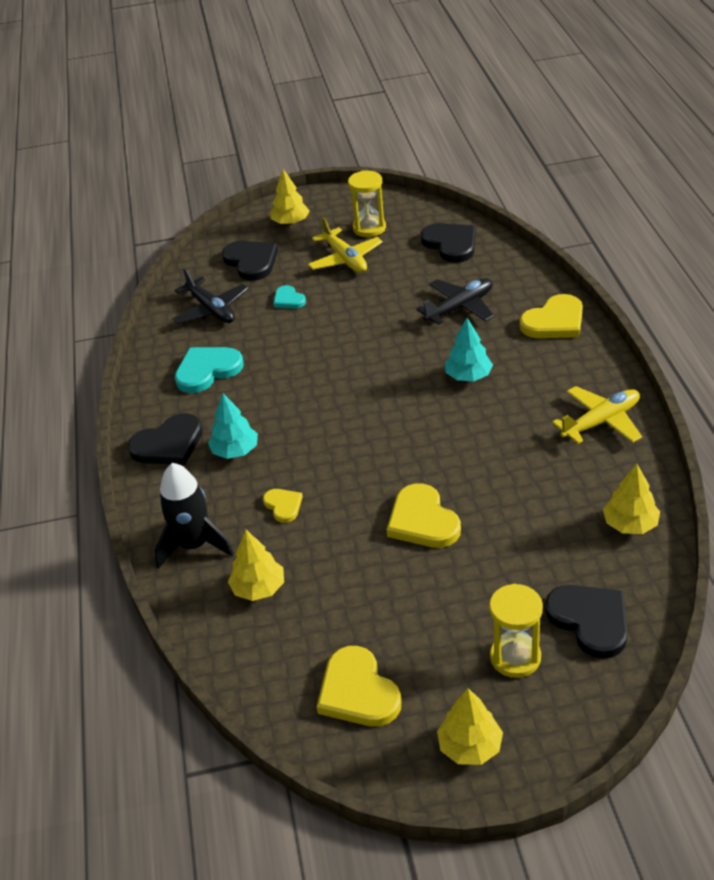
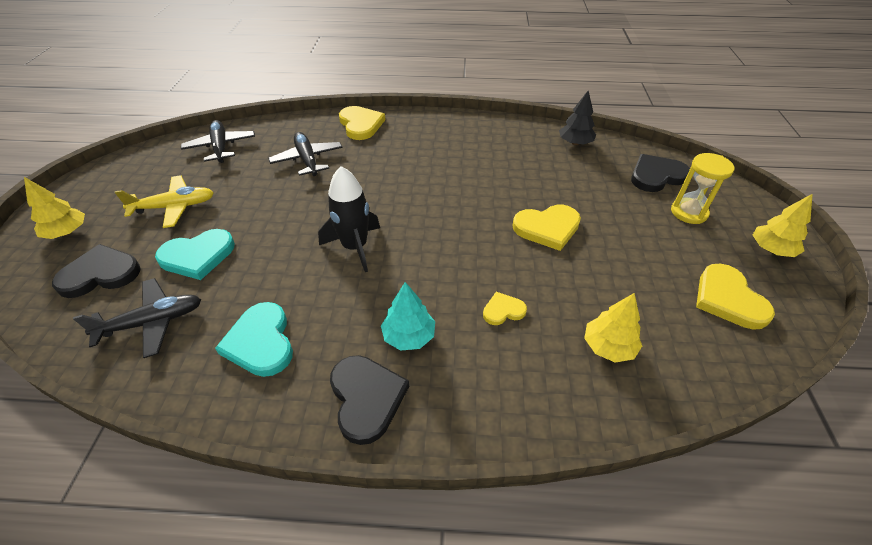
camera: 80 degrees left, 5 degrees up
(194, 545) = (539, 394): black rocket -> black rocket (355, 247)
(288, 299) = (197, 256): turquoise heart -> turquoise heart, size x1.80
(358, 691) = (728, 299): yellow heart -> yellow heart turned 90 degrees clockwise
(369, 228) = (144, 184): yellow hourglass -> none
(451, 244) = (221, 147): black heart -> black plane
(468, 376) = (394, 173): turquoise tree -> none
(601, 422) = (476, 131): yellow plane -> none
(630, 524) = (575, 143): yellow tree -> black tree

